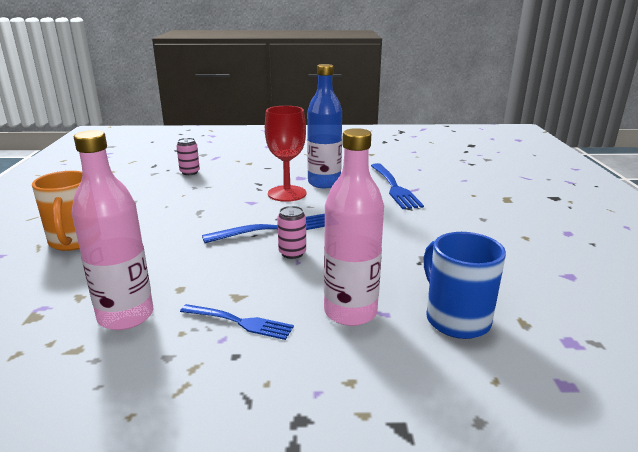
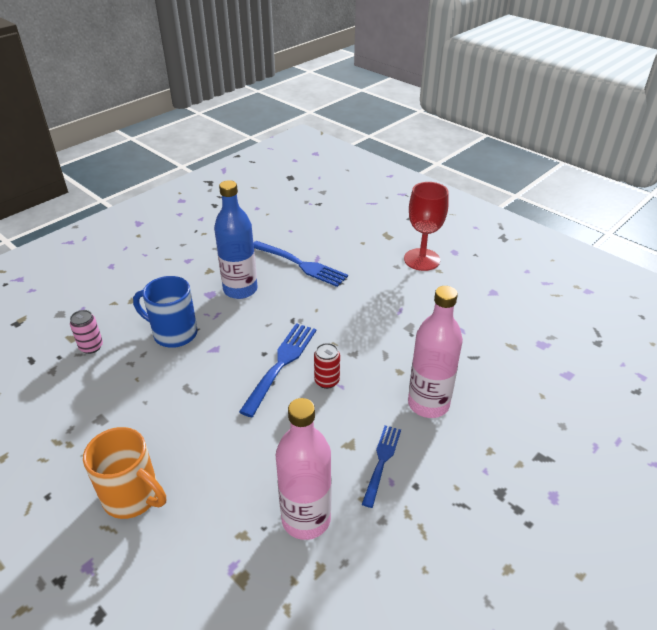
camera: 45 degrees left, 15 degrees up
(239, 322) = (382, 462): blue fork -> blue fork turned 45 degrees counterclockwise
(287, 193) = (229, 320): red goblet -> red goblet (422, 259)
(292, 253) = (327, 381): pink can -> red can
(456, 319) = (482, 367): blue mug -> blue mug (173, 333)

